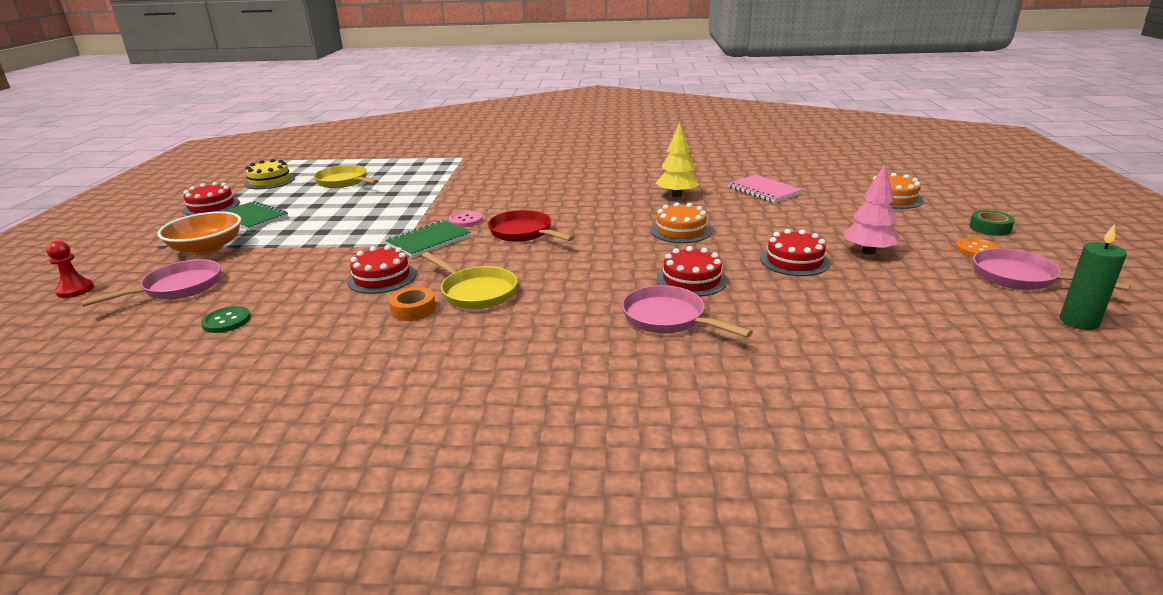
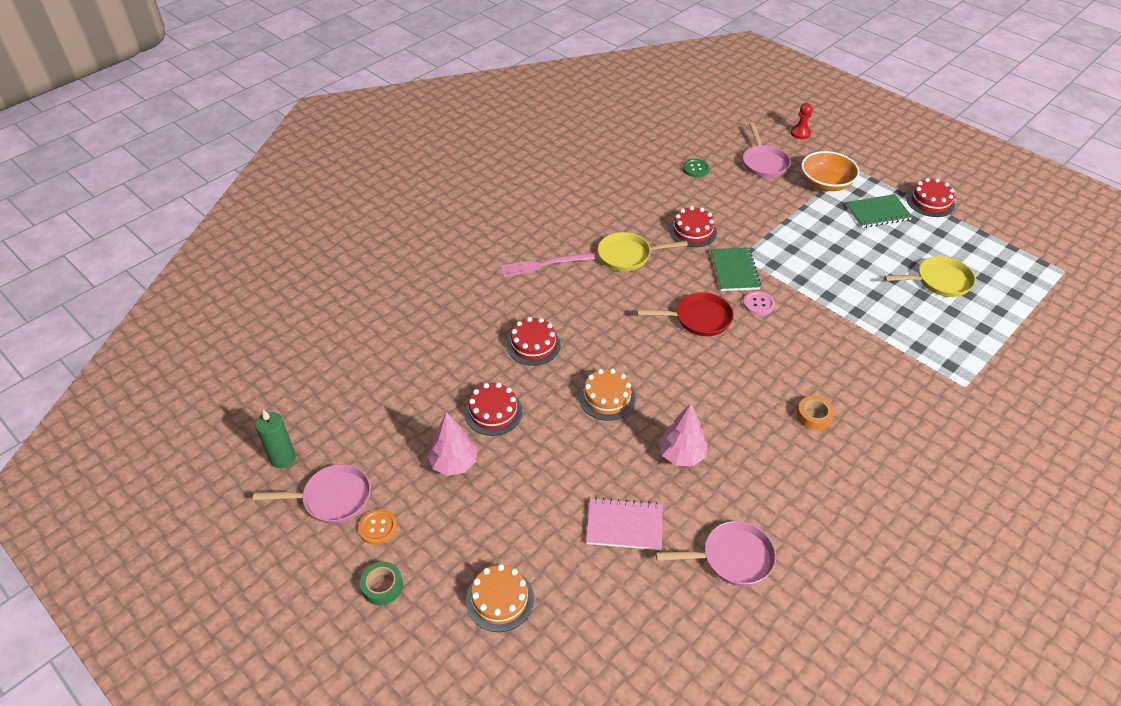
camera: 130 degrees right, 20 degrees up
(270, 181) = (984, 244): yellow cake -> none
(413, 309) = (634, 227): orange tape -> orange tape (814, 416)
(567, 330) = (544, 265): none -> pink fork
(668, 318) = (507, 304): pink pan -> pink pan (732, 558)
(676, 195) = (681, 455): yellow tree -> pink tree

